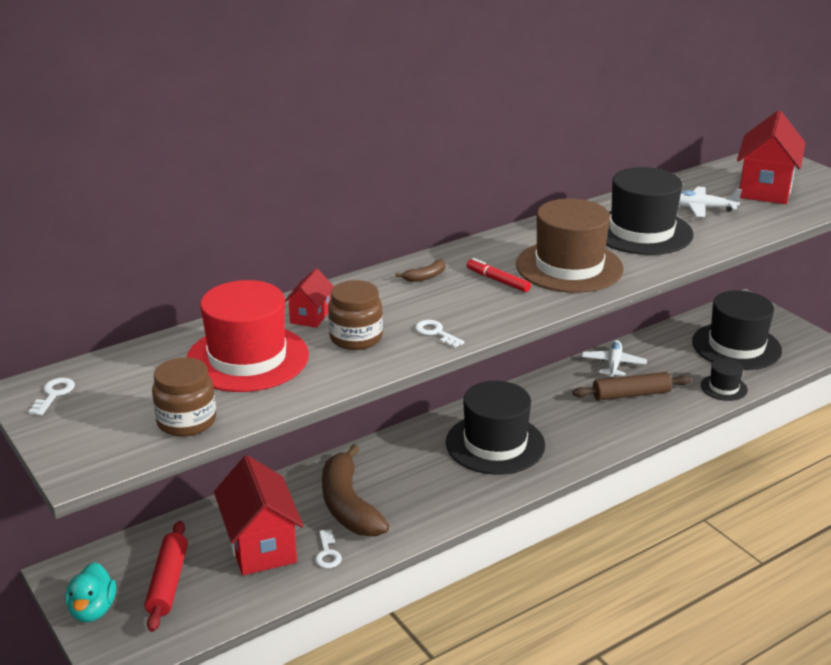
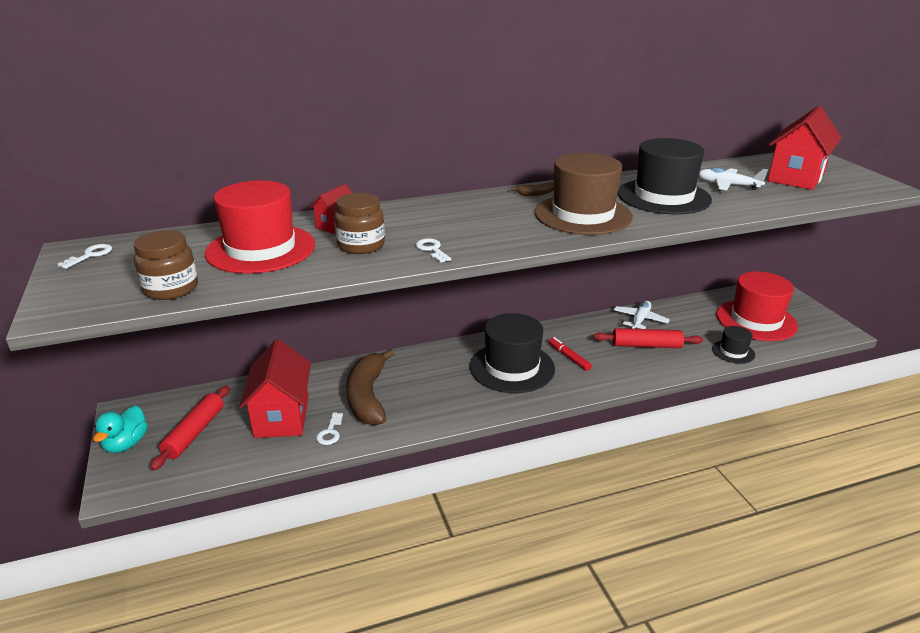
camera: 15 degrees right, 0 degrees up
(425, 277) = (452, 209): brown banana -> brown banana (537, 194)
(498, 280) = (512, 218): red marker -> red marker (569, 357)
(631, 394) = (646, 345): brown rolling pin -> red rolling pin
(736, 346) = (756, 320): black hat -> red hat

